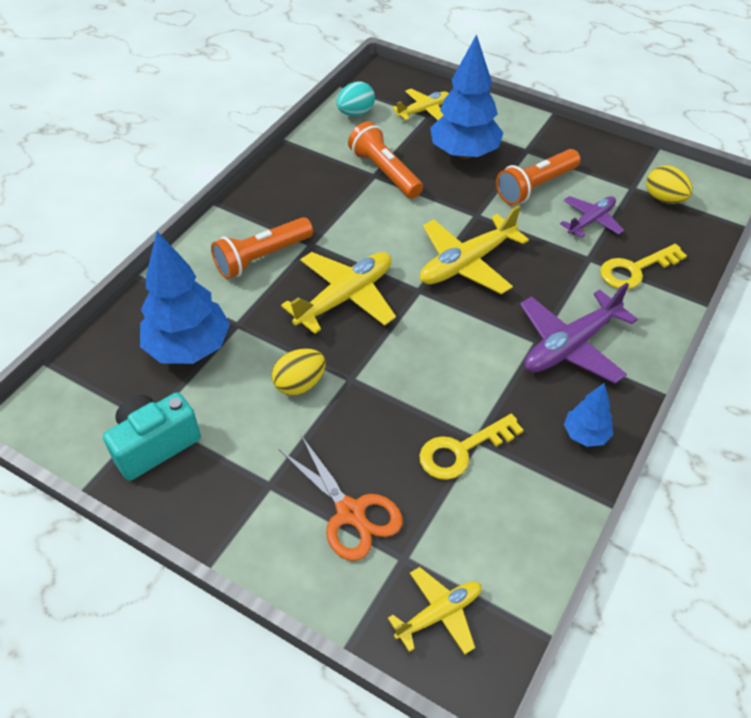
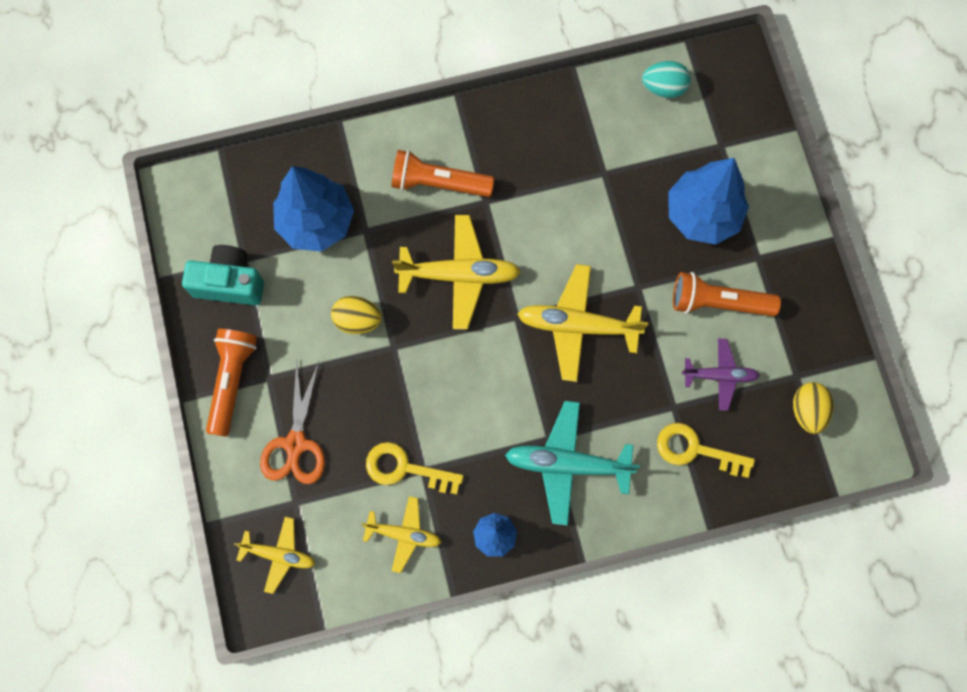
camera: 45 degrees right, 25 degrees up
(385, 172) = (616, 177): orange flashlight -> orange flashlight (232, 381)
(424, 110) = (724, 135): yellow plane -> yellow plane (404, 534)
(570, 346) = (567, 464): purple plane -> turquoise plane

